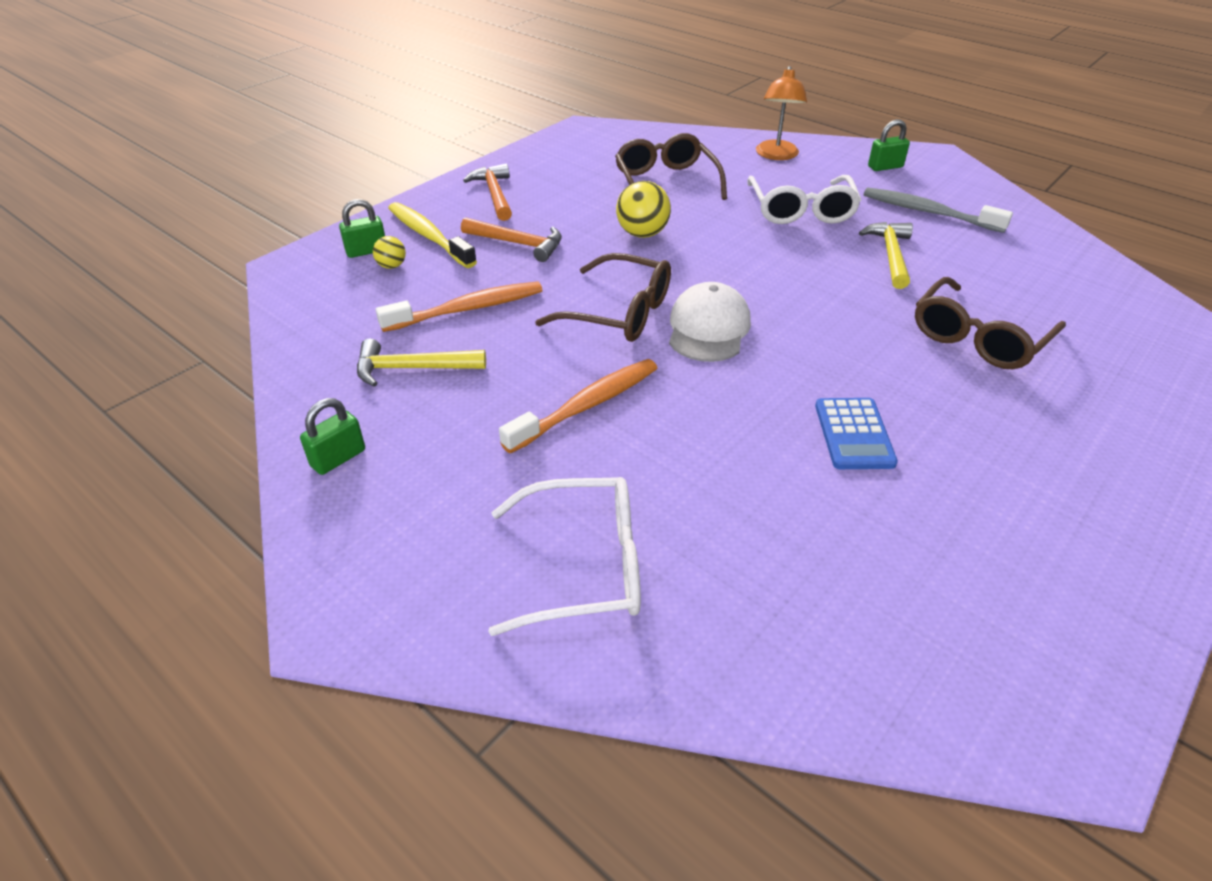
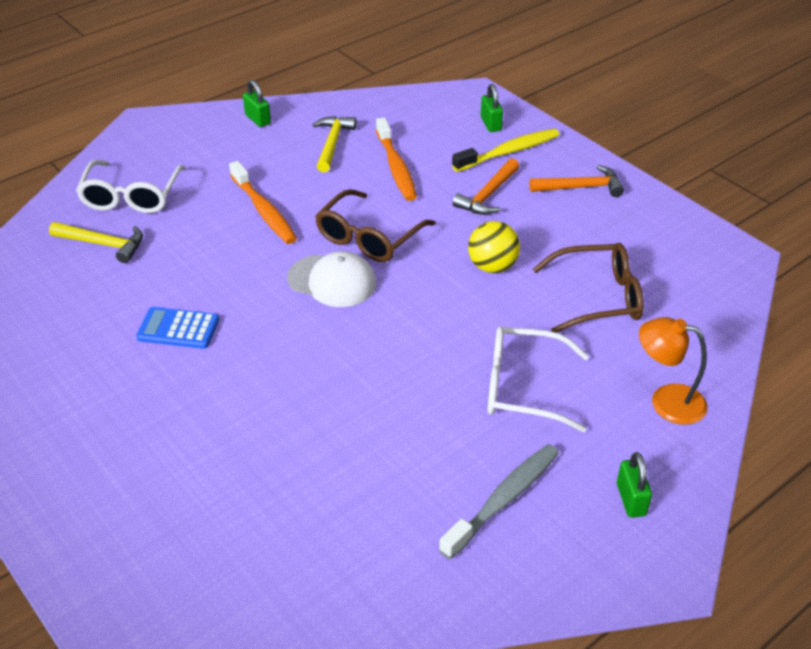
camera: 100 degrees right, 0 degrees up
(392, 266) = (465, 135): yellow ball -> none
(890, 255) = (416, 432): yellow hammer -> yellow hammer (103, 244)
(978, 338) = (259, 447): brown glasses -> none

